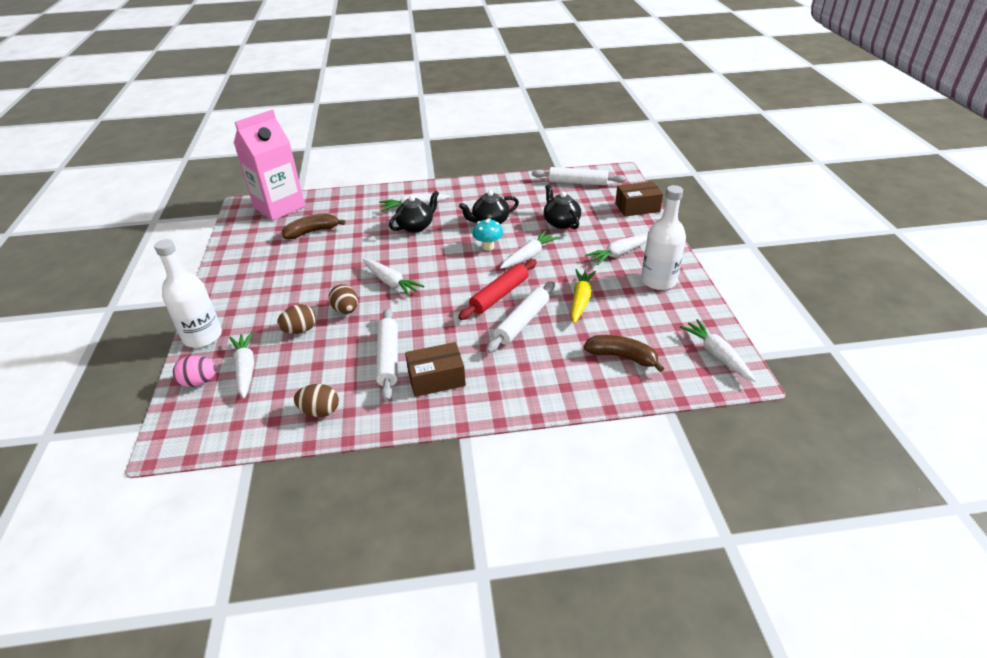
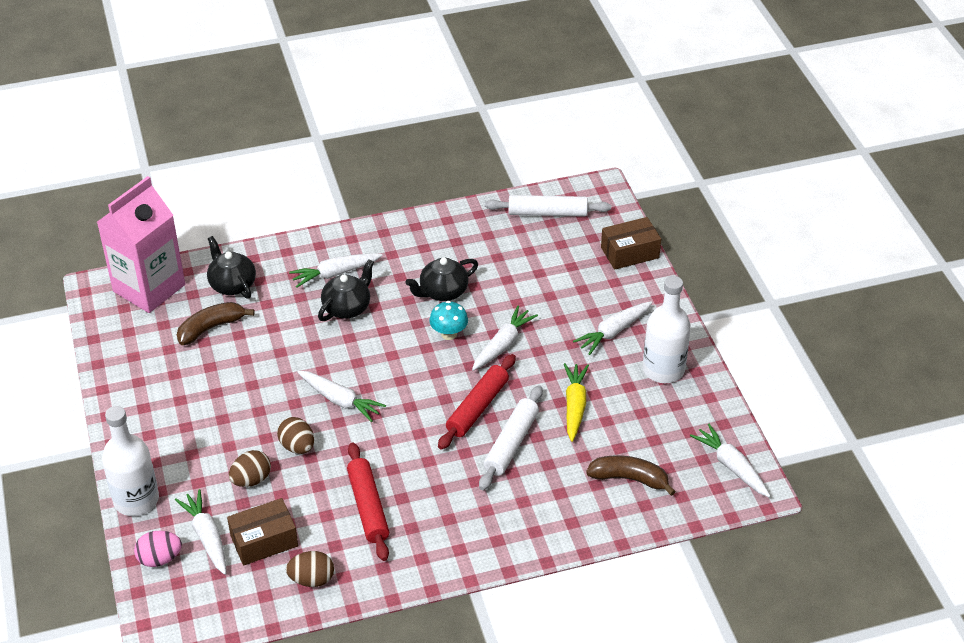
camera: 10 degrees left, 5 degrees up
(388, 358) = (368, 507): white rolling pin -> red rolling pin
(436, 379) = (429, 527): brown box -> brown box (264, 541)
(561, 222) = (535, 286): black teapot -> black teapot (232, 284)

